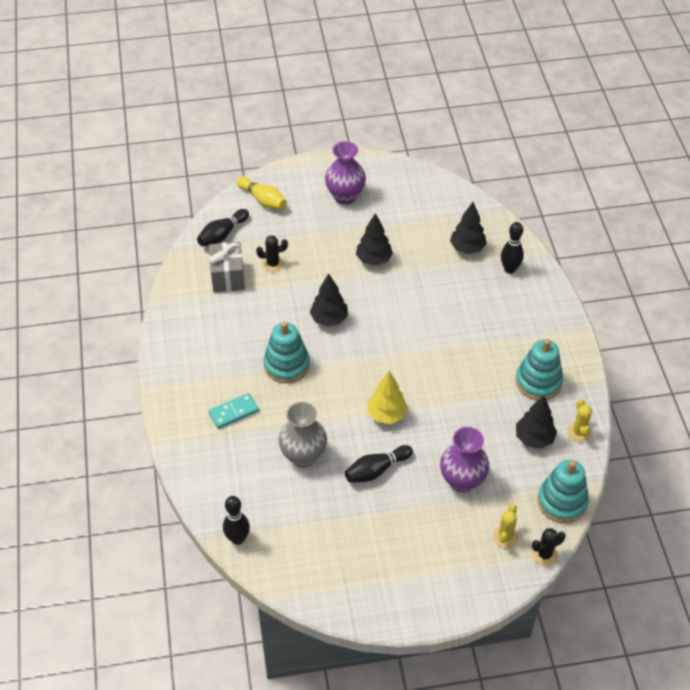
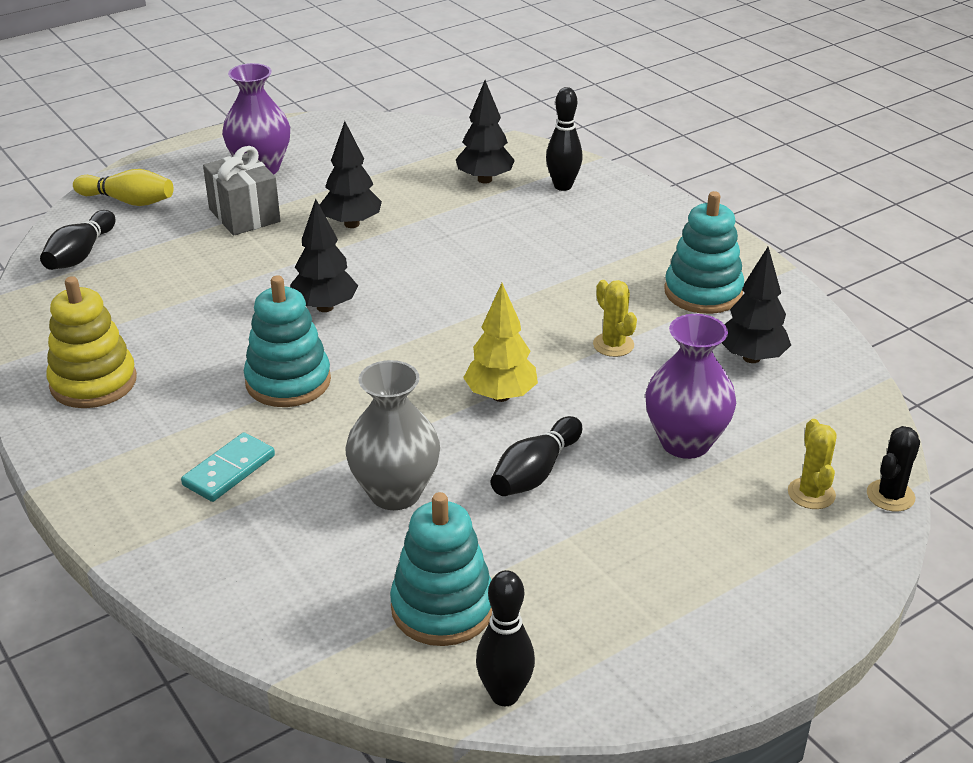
camera: 25 degrees left, 15 degrees down
(194, 331) = (93, 382): none -> yellow stacking toy
(228, 277) = (118, 301): grey gift -> grey gift (244, 215)
(238, 539) = (347, 656): black bowling pin -> black bowling pin (504, 695)
(273, 264) = (189, 267): black cactus -> none
(562, 501) = (857, 420): turquoise stacking toy -> turquoise stacking toy (442, 607)
(579, 432) = (809, 331): yellow cactus -> yellow cactus (613, 345)

